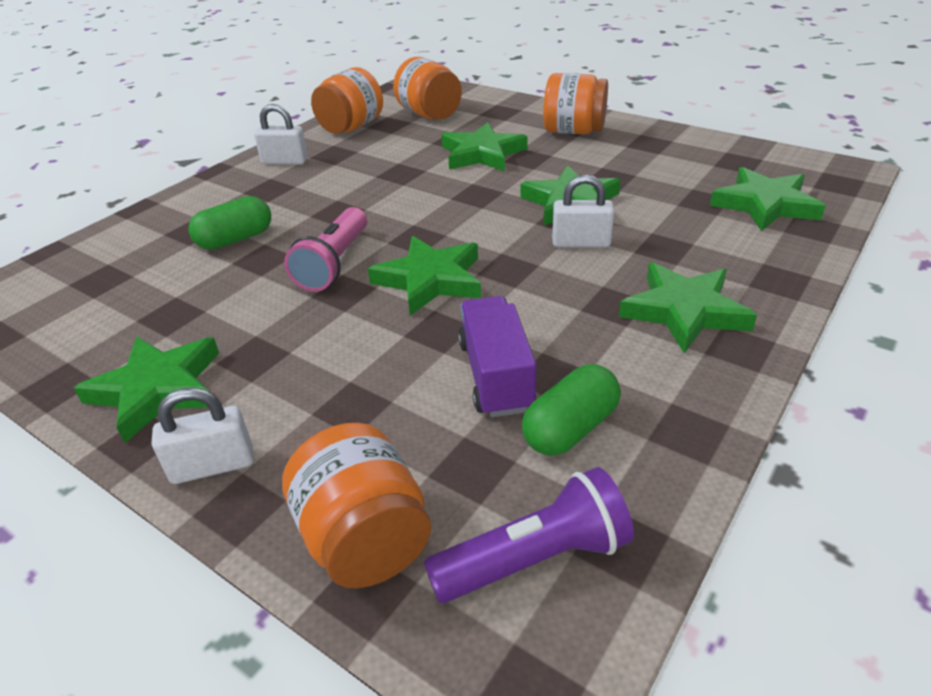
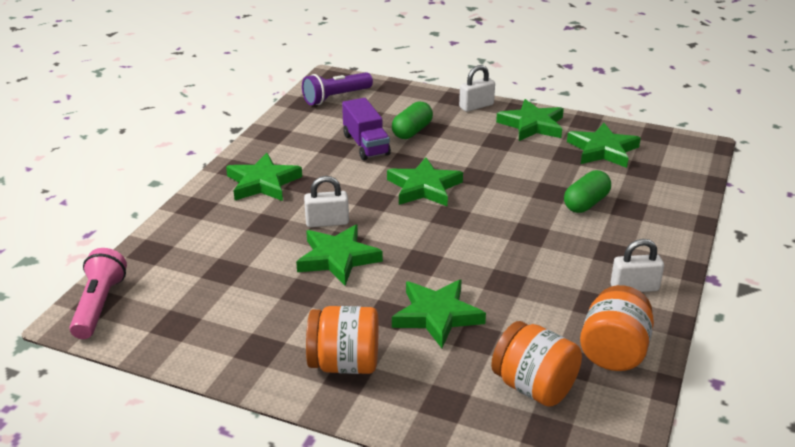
camera: 165 degrees right, 5 degrees down
(334, 264) = (496, 192): pink flashlight -> pink flashlight (99, 305)
(365, 539) = (399, 96): orange jar -> none
(570, 428) = (326, 130): green capsule -> green capsule (412, 131)
(765, 204) = (176, 270): green star -> green star (603, 150)

